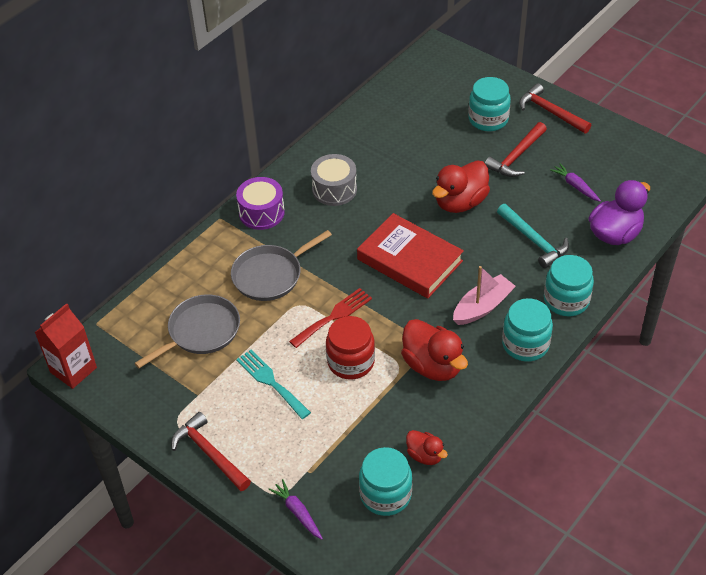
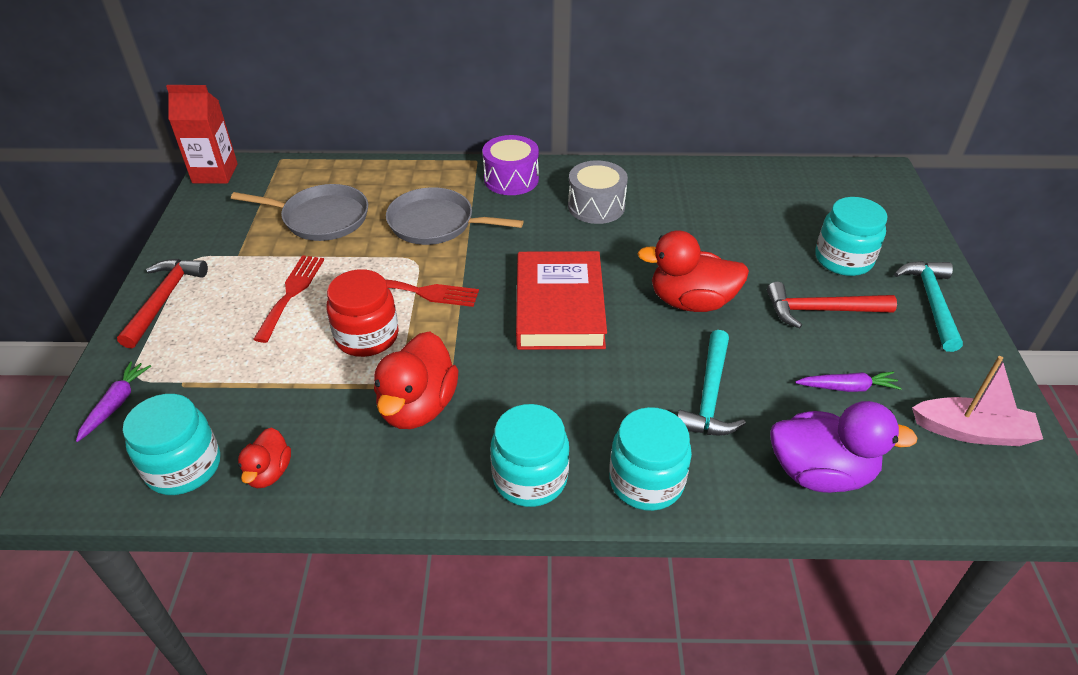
camera: 50 degrees right, 5 degrees down
(271, 382) = (291, 293): turquoise fork -> red fork
(482, 307) = (551, 403): pink boat -> pink boat (971, 431)
(550, 112) = (931, 302): red hammer -> turquoise hammer
(575, 186) = (847, 387): purple carrot -> purple carrot turned 75 degrees clockwise

